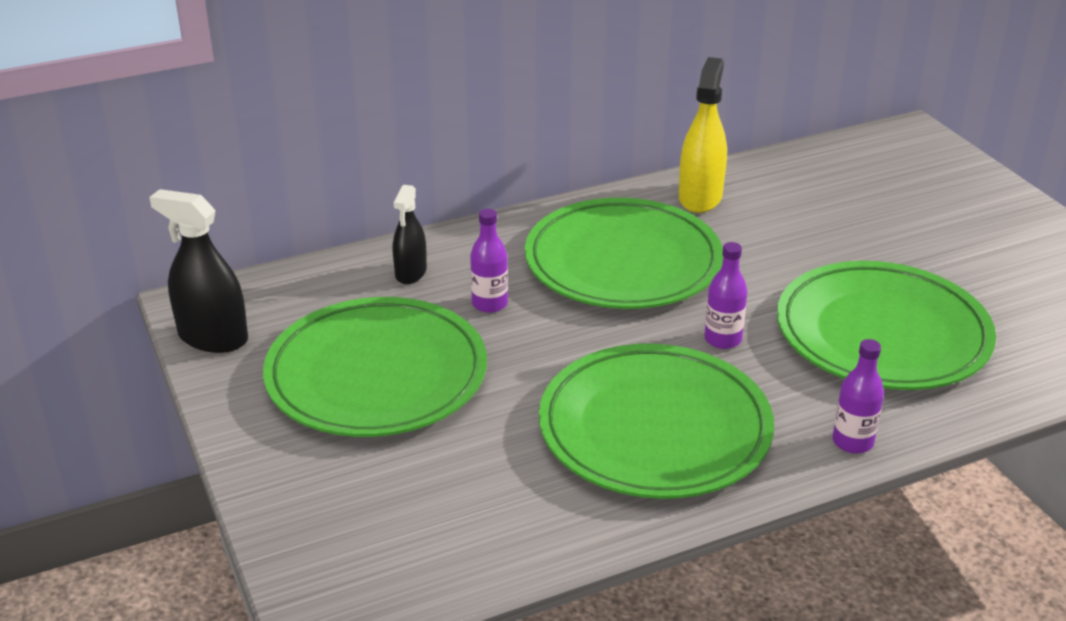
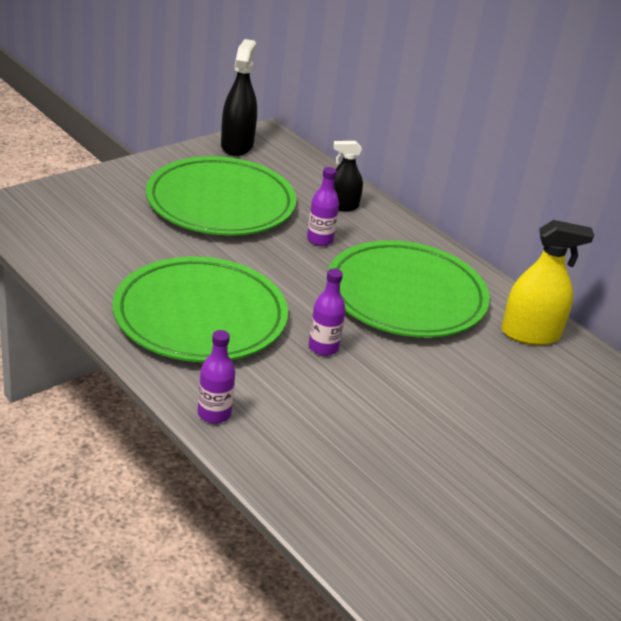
camera: 70 degrees right, 0 degrees up
(882, 334) = (370, 437): green plate -> none

